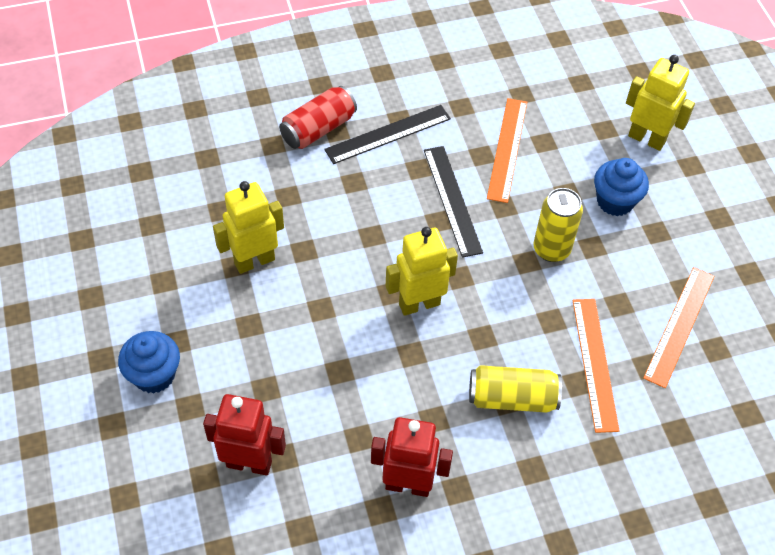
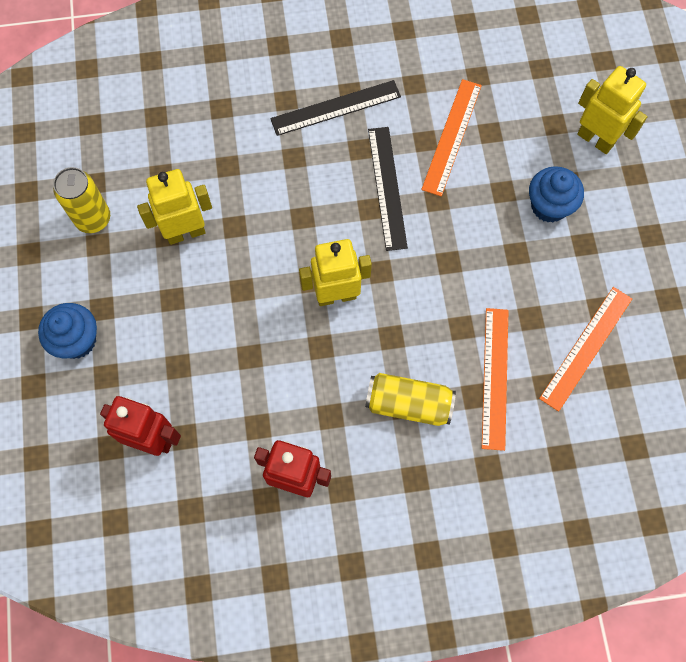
camera: 10 degrees right, 15 degrees up
(318, 129) = (268, 95): red can -> none
(551, 249) = (475, 251): yellow can -> yellow can (93, 219)

